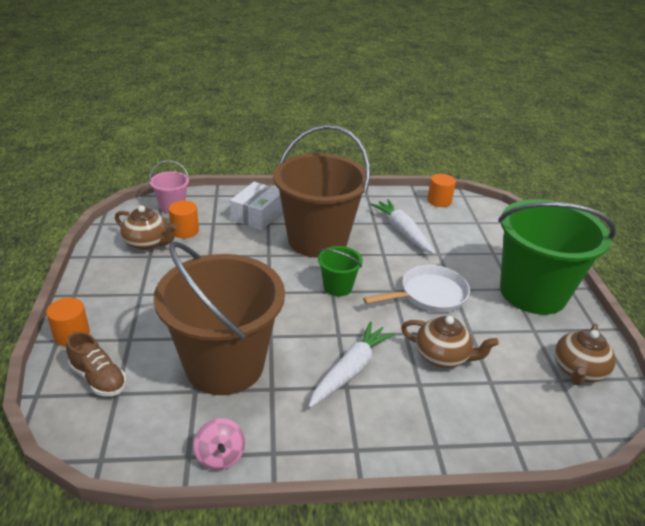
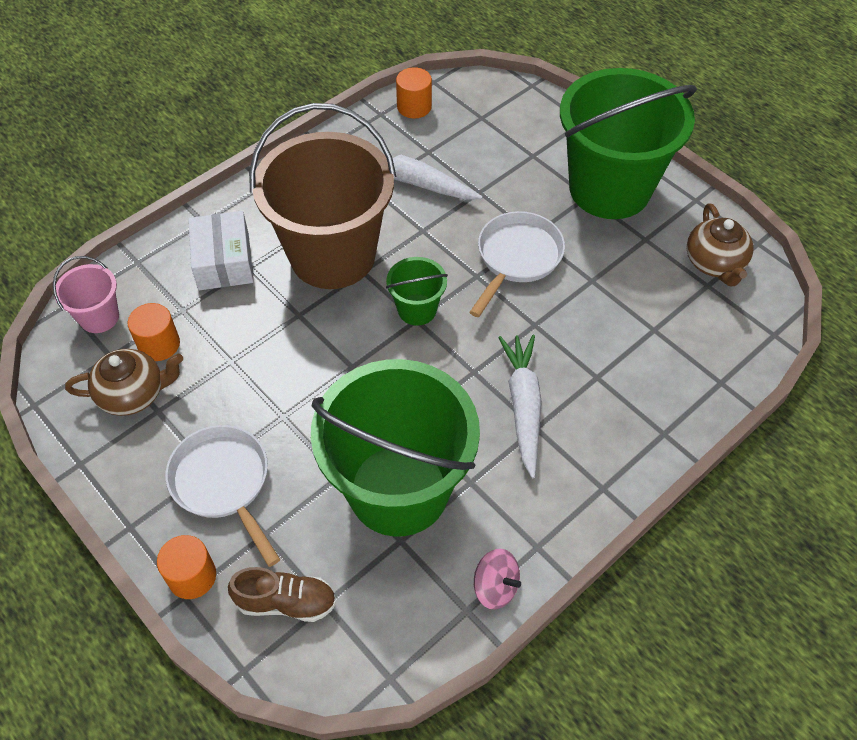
camera: 35 degrees left, 20 degrees up
(139, 304) = (223, 483): none -> white pan
(224, 365) = (398, 490): brown bucket -> green bucket
(442, 356) = (591, 329): brown teapot -> none

